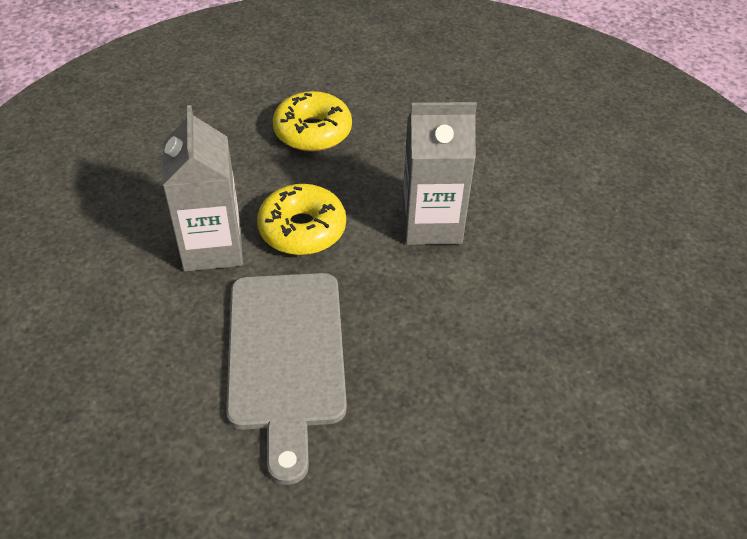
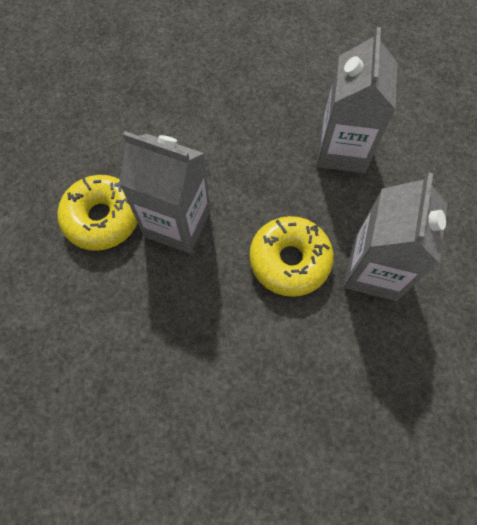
camera: 155 degrees left, 20 degrees up
(286, 357) = (342, 150): grey cutting board -> grey carton
(312, 132) = (229, 391): yellow donut -> yellow donut (102, 218)

